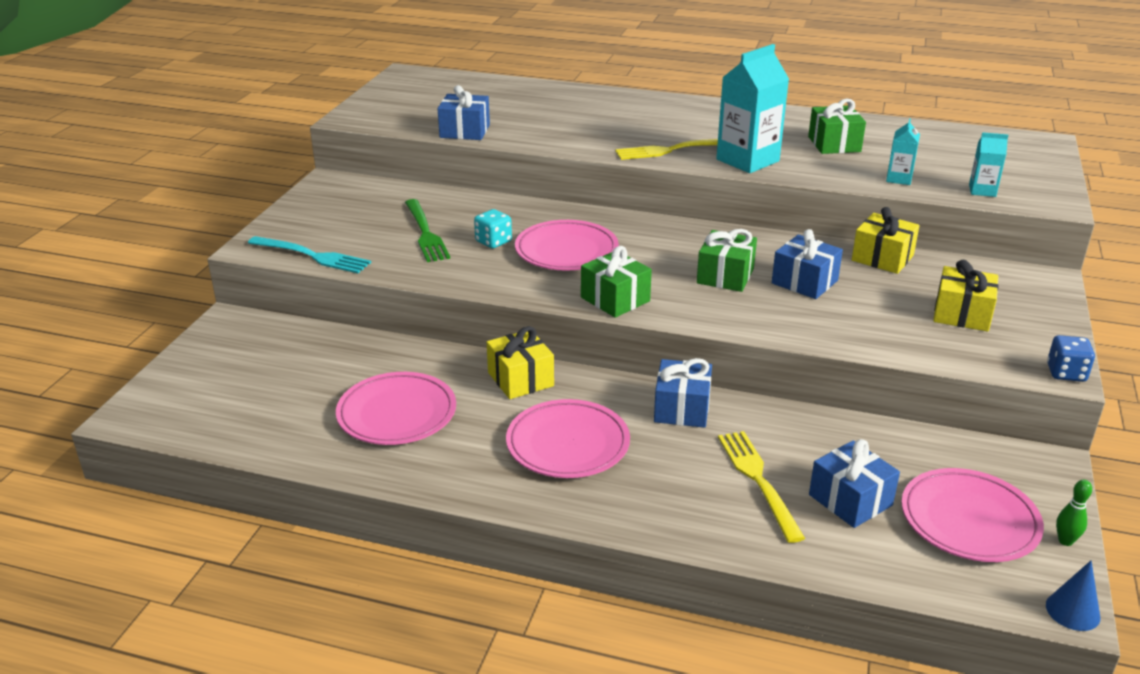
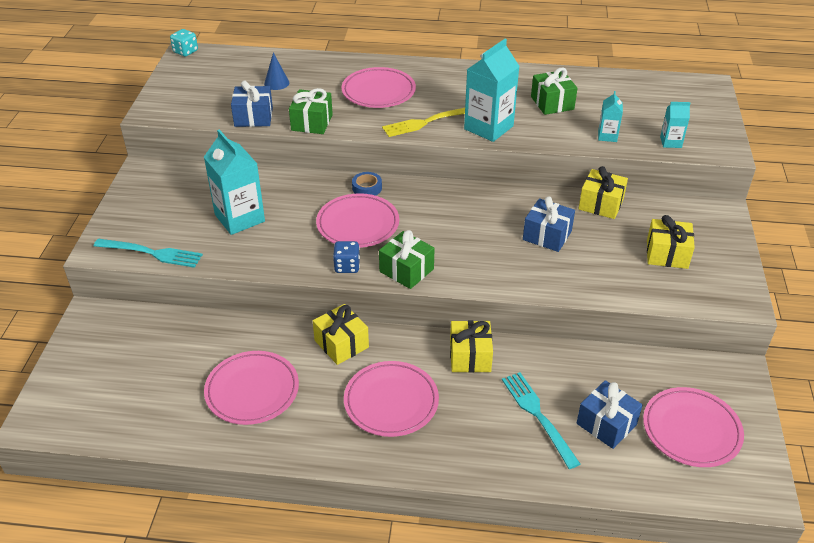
camera: 10 degrees left, 10 degrees up
(426, 233) = (239, 218): green fork -> turquoise carton
(493, 242) = (297, 221): turquoise dice -> turquoise dice (185, 51)
(587, 218) = (367, 188): none -> blue tape
(620, 120) = (378, 92): none -> pink plate
(682, 409) = (470, 356): blue gift -> yellow gift
(725, 276) = (486, 236): green gift -> green gift (312, 122)
(758, 480) = (537, 415): yellow fork -> turquoise fork
(1065, 541) = (758, 438): green bowling pin -> none
(1066, 373) = (747, 302): blue dice -> blue dice (347, 266)
(1072, 611) = (770, 498): blue cone -> blue cone (276, 83)

